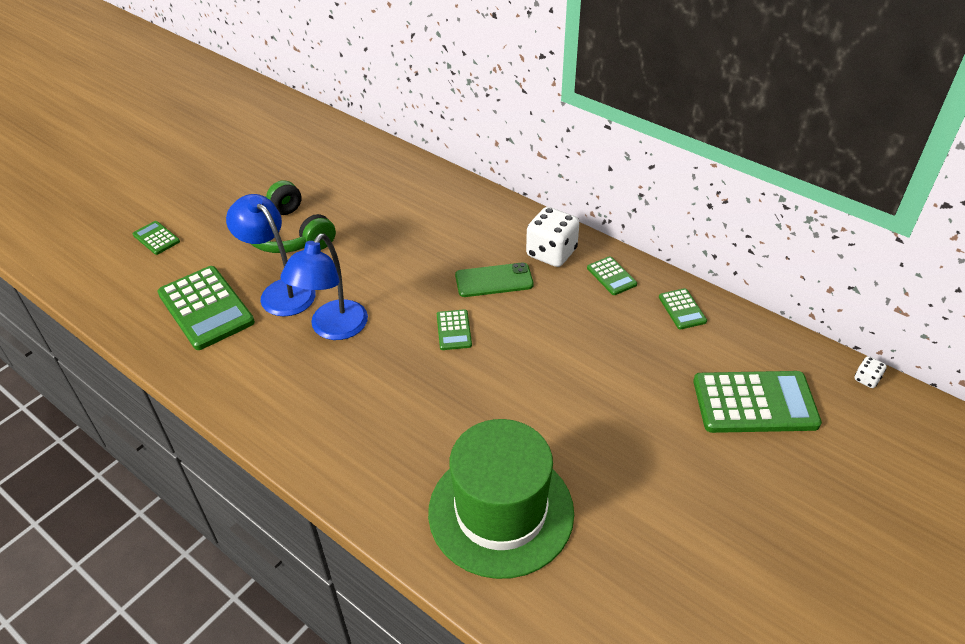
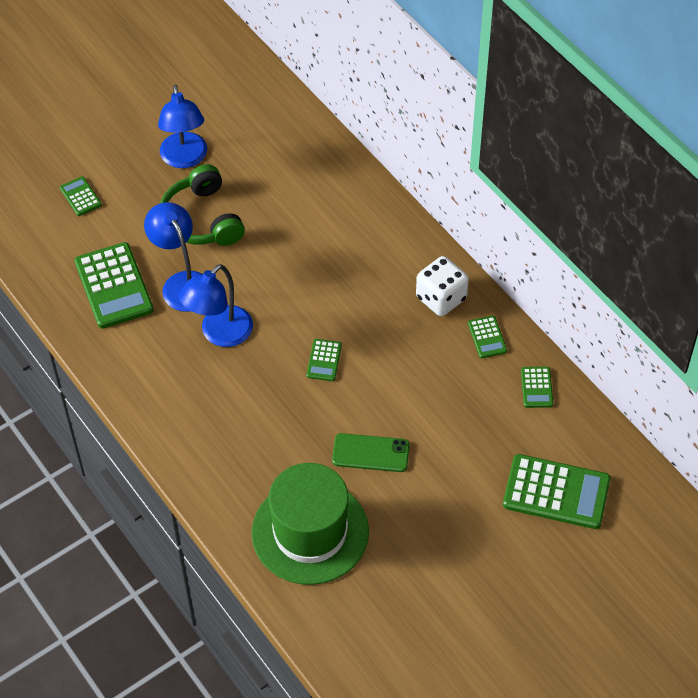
camera: 15 degrees right, 10 degrees up
(259, 190) = (185, 159): none -> blue lamp
(494, 280) = (377, 316): green phone -> green phone (371, 453)
(866, 379) = (666, 495): white dice -> none

